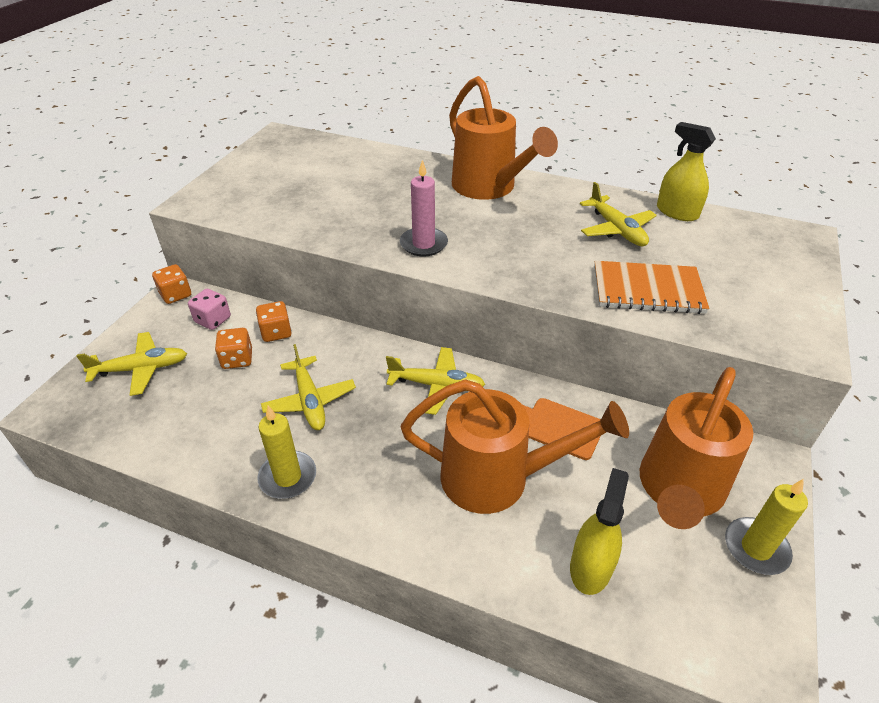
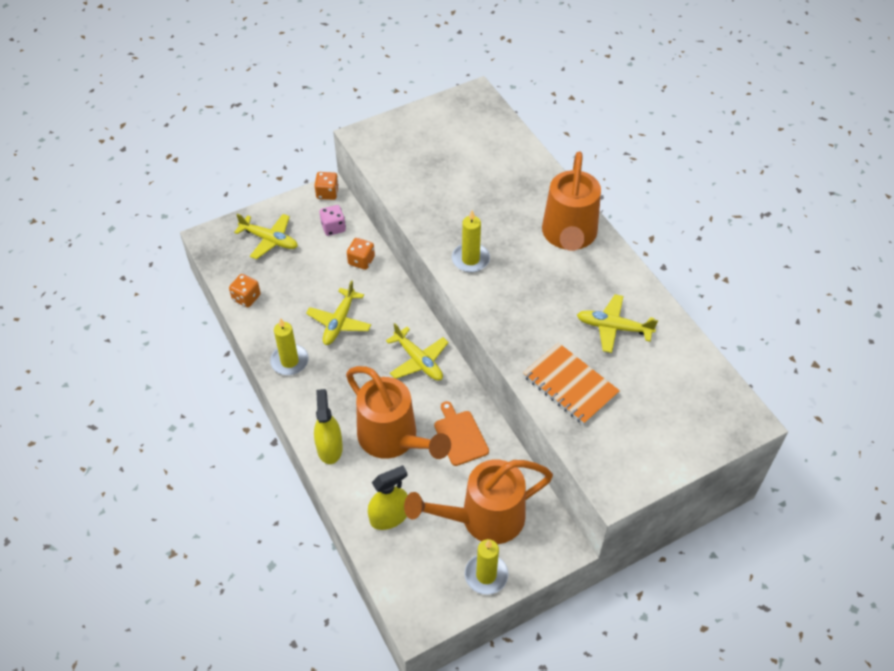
camera: 40 degrees right, 10 degrees up
(237, 359) = (324, 267): orange dice -> orange dice (246, 298)
(423, 244) = (470, 259): pink candle -> yellow candle
(616, 229) = (613, 328): yellow plane -> yellow plane turned 90 degrees clockwise
(677, 212) = (679, 341): yellow spray bottle -> yellow spray bottle (329, 448)

